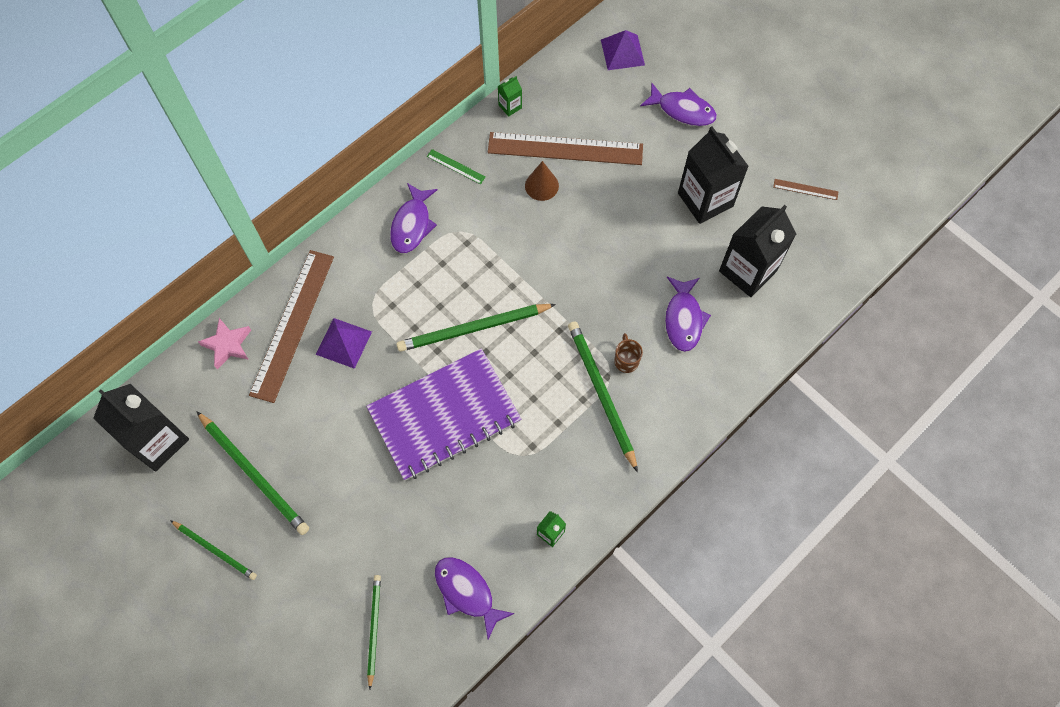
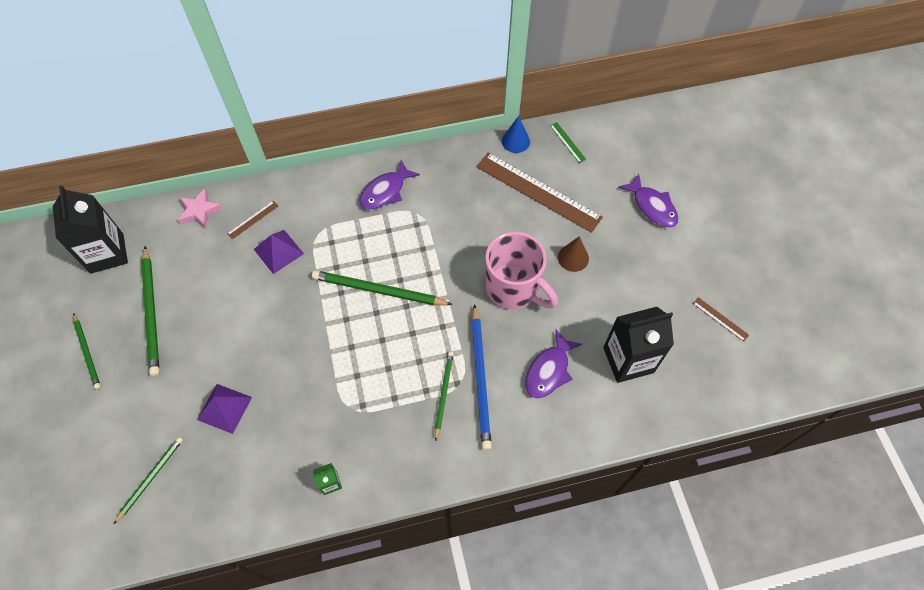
camera: 30 degrees right, 5 degrees down
(292, 324) = (253, 220): brown ruler -> brown ruler, size x0.41
(444, 415) = (313, 344): purple notebook -> none
(456, 166) = (446, 165): green ruler -> green ruler (567, 142)
(467, 592) = (236, 492): purple fish -> none
(510, 106) = (515, 141): green carton -> blue cone
(541, 185) = (501, 210): brown cone -> brown cone (573, 258)
(601, 393) = (443, 394): green pencil -> green pencil, size x0.61
(603, 258) = (514, 288): none -> pink mug
(622, 52) = (630, 141): purple pyramid -> purple pyramid (224, 408)
(626, 360) = (480, 378): brown mug -> blue pencil
(705, 200) = (627, 285): black carton -> none

